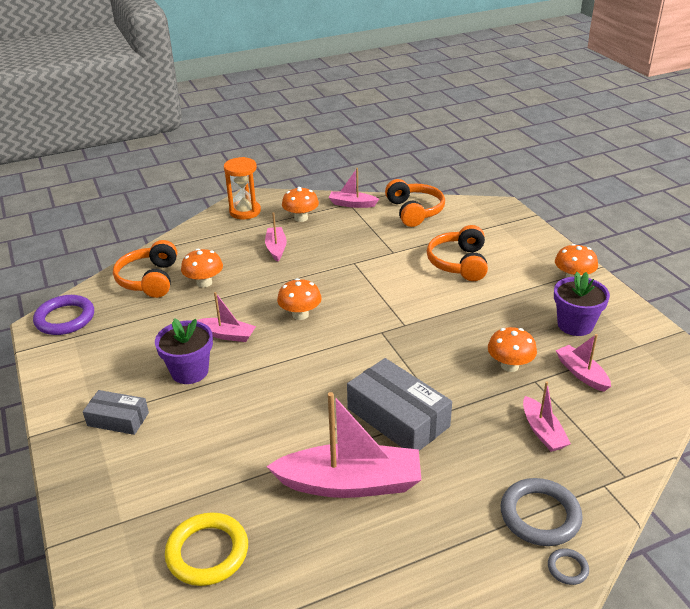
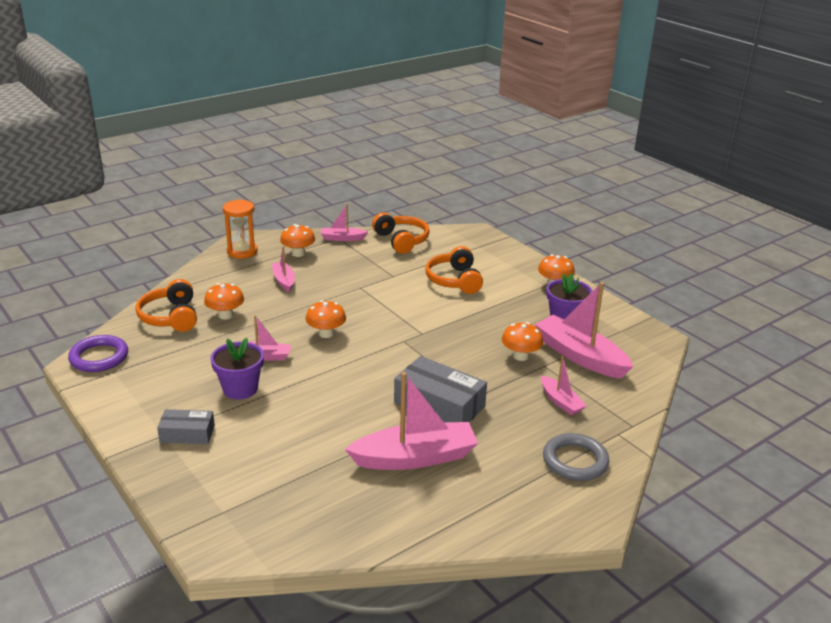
camera: 15 degrees left, 5 degrees down
(207, 552) = (310, 523): yellow ring -> none
(567, 568) = (606, 494): grey ring -> none
(581, 373) = (580, 356): pink boat -> pink boat, size x1.92

